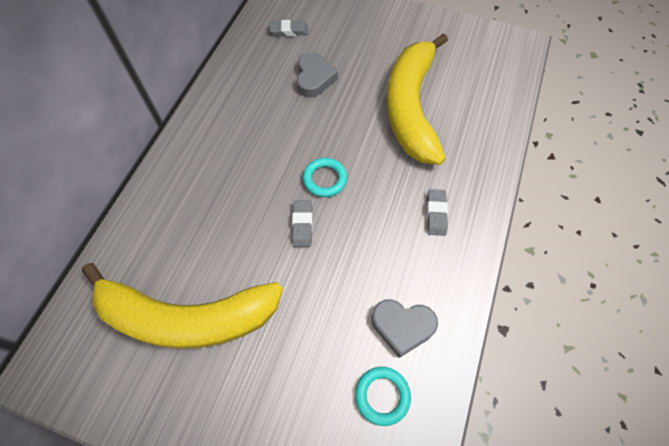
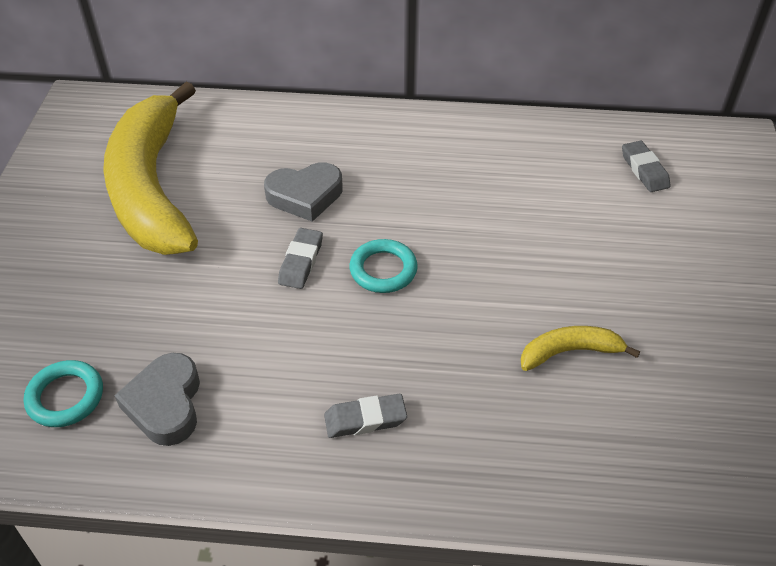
camera: 75 degrees right, 15 degrees down
(302, 225) = (301, 262): grey eraser -> grey eraser turned 60 degrees counterclockwise
(314, 78) = (565, 219): grey heart -> grey heart (305, 196)
(411, 107) = (570, 352): yellow banana -> yellow banana, size x0.41

